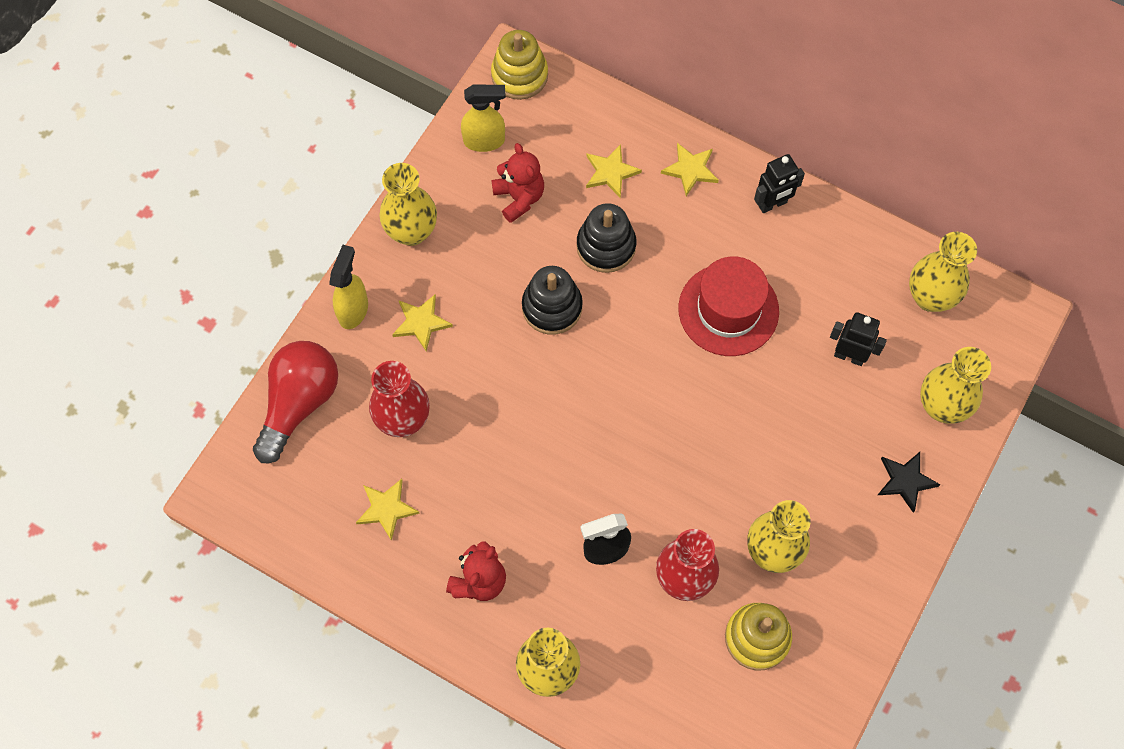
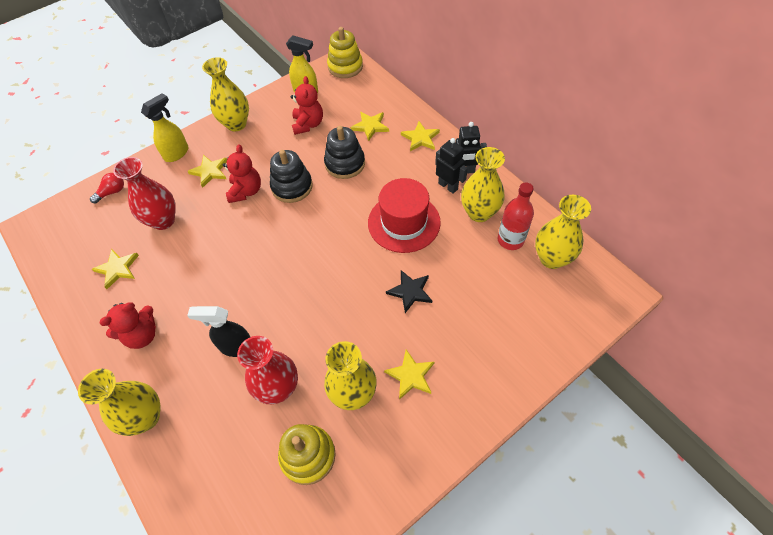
camera: 25 degrees right, 10 degrees down
(299, 403) = (112, 192): red light bulb -> red light bulb, size x0.44
(492, 336) = (246, 191): none -> red teddy bear
(827, 506) = (411, 375): none -> yellow star
(849, 356) = (475, 277): black robot -> black robot (448, 186)
(871, 288) = (510, 240): none -> red bottle
(905, 481) = (479, 379): black star -> black star (410, 291)
(941, 406) = (531, 335): yellow vase -> yellow vase (479, 213)

